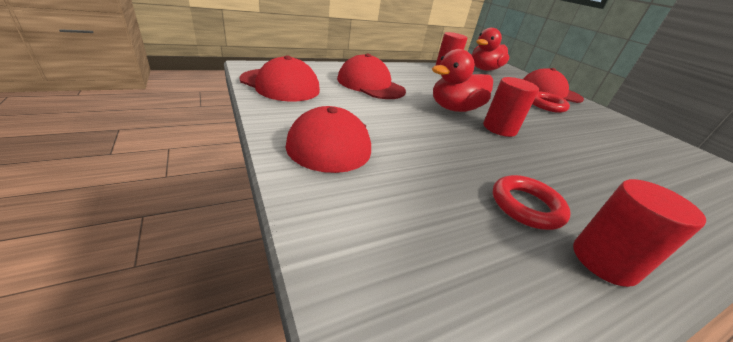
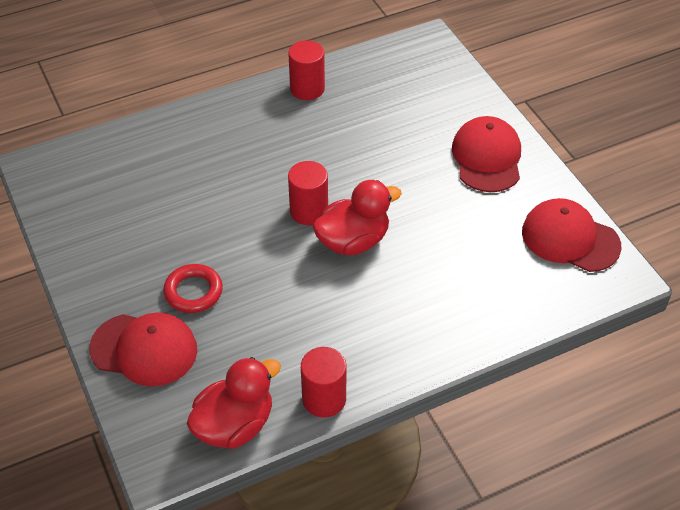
camera: 175 degrees left, 15 degrees up
(370, 85) = (464, 274): red cap -> none
(526, 206) = (336, 118): red ring -> none

